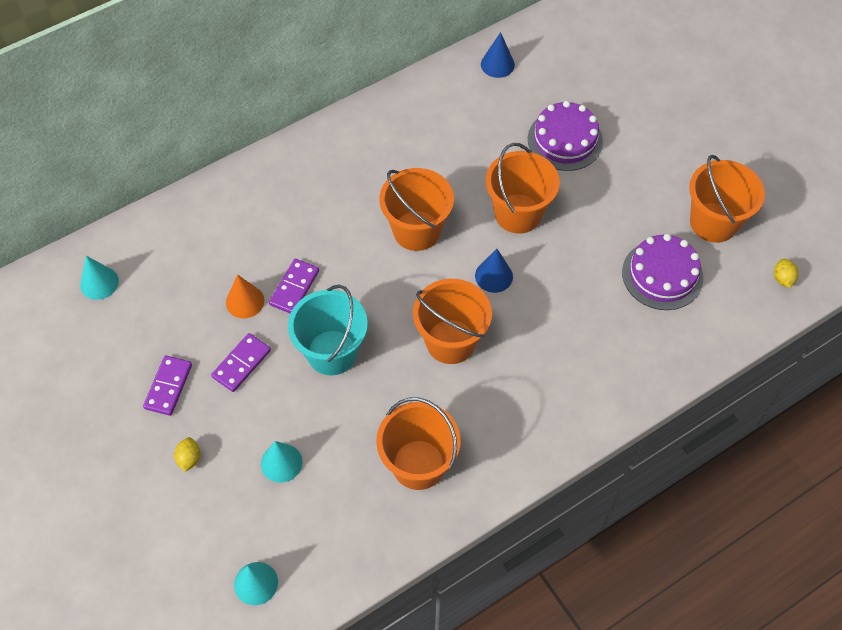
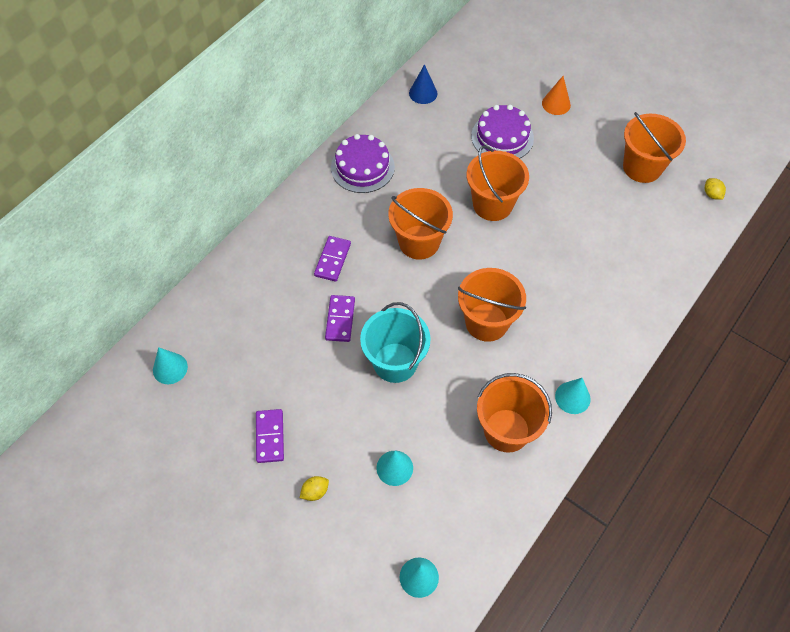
camera: 20 degrees left, 0 degrees up
(189, 458) = (315, 492): yellow lemon -> yellow lemon turned 75 degrees clockwise
(241, 364) = (324, 396): purple domino -> purple domino (332, 260)
(245, 301) = (303, 344): orange cone -> orange cone (556, 104)
(494, 276) = (496, 259): blue cone -> none
(507, 454) = (572, 397): none -> turquoise cone
(662, 275) = (623, 219): purple cake -> purple cake (362, 167)

